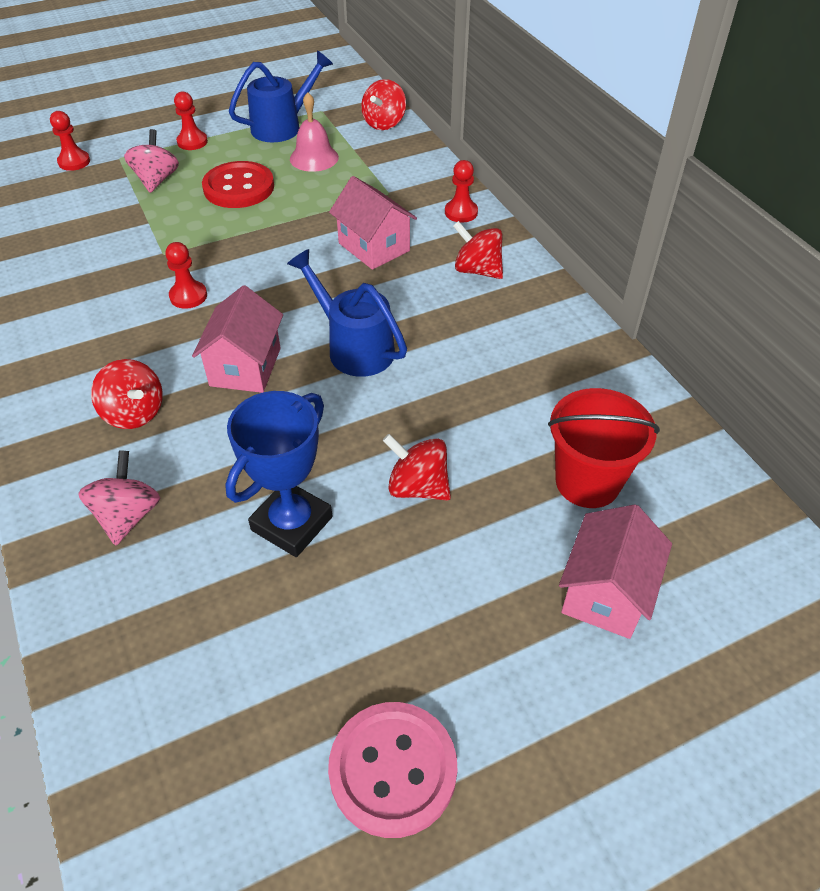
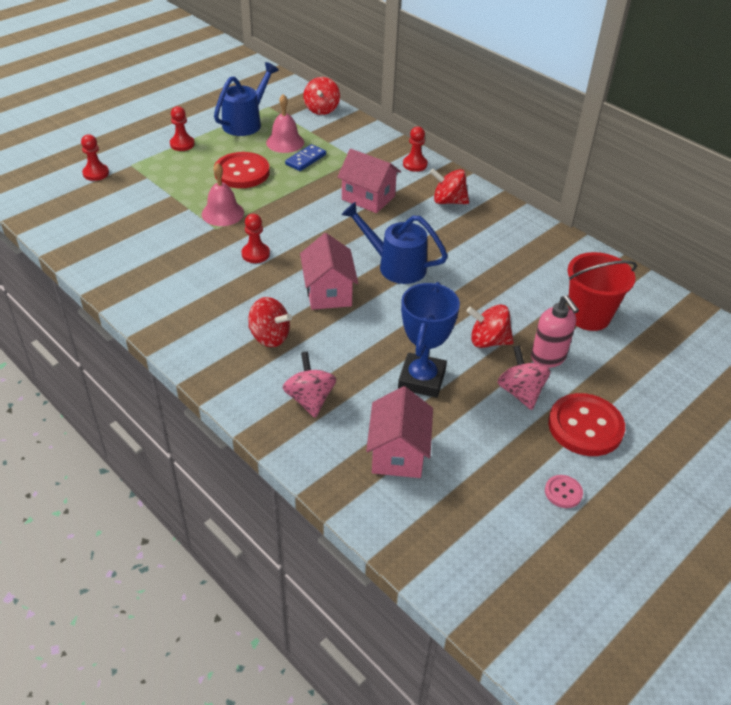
camera: 20 degrees left, 5 degrees down
(156, 180) = (173, 177): pink spinning top -> pink spinning top (520, 392)
(183, 235) = (222, 213): none -> pink bell
(325, 183) = (305, 159): none -> blue domino
(393, 769) = (563, 492): pink button -> pink button, size x0.47
(487, 664) = (585, 426): none -> red button
(491, 535) = (548, 358): none -> pink soap dispenser
(605, 593) = (631, 373): pink house -> pink house (398, 453)

